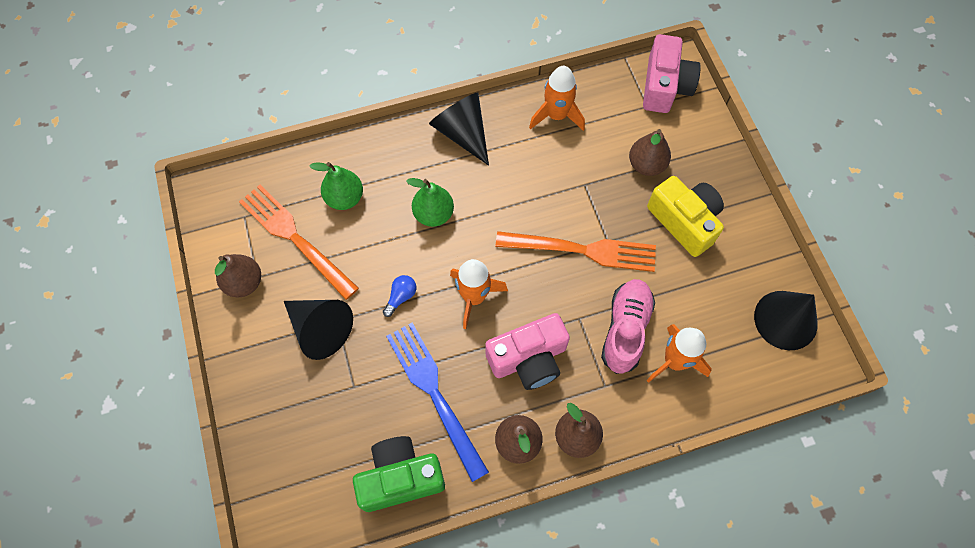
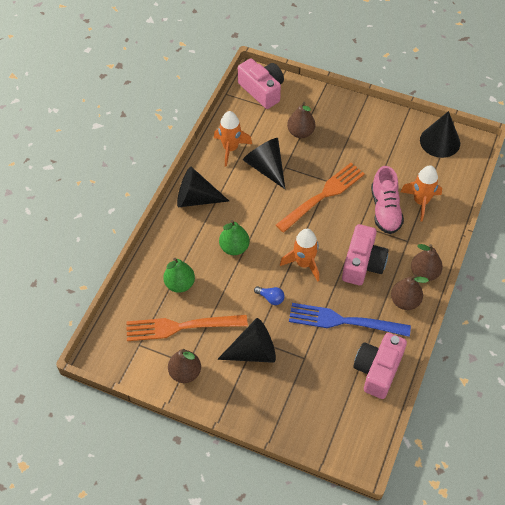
camera: 50 degrees left, 10 degrees down
(400, 478) = (378, 370): green camera -> pink camera
(401, 297) = (271, 298): blue light bulb -> blue light bulb turned 135 degrees clockwise
(565, 167) = (266, 167): none -> black cone
(625, 330) = (385, 210): pink shoe -> pink shoe turned 150 degrees counterclockwise
(684, 221) = (349, 141): yellow camera -> none

